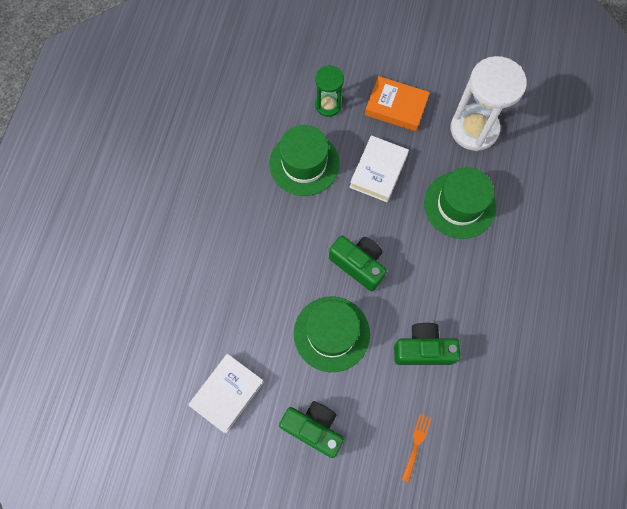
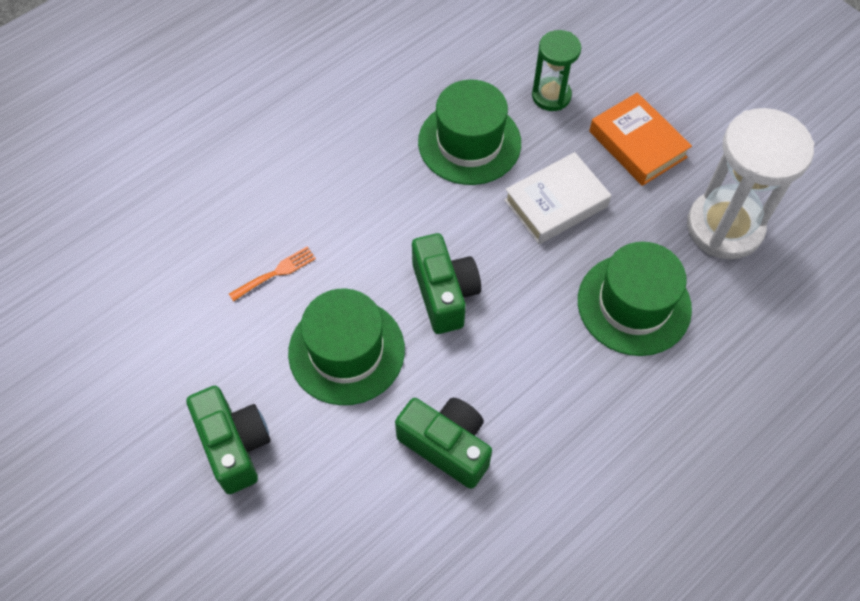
camera: 35 degrees right, 10 degrees down
(227, 393) = (170, 337): white book -> none
(416, 444) = (344, 556): orange fork -> orange fork (276, 273)

